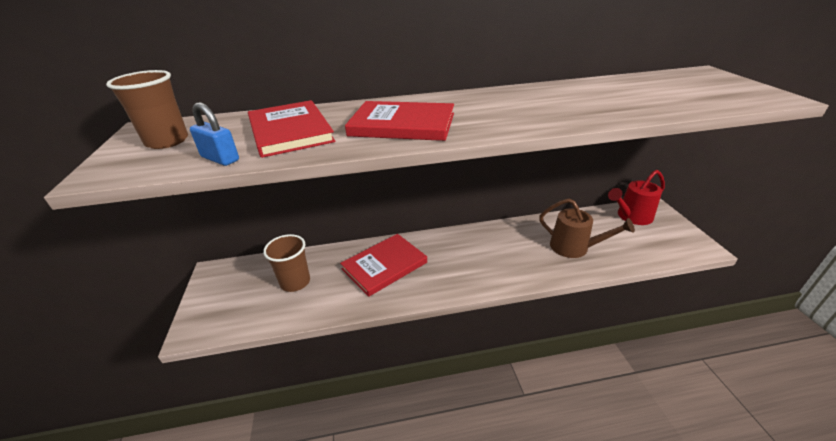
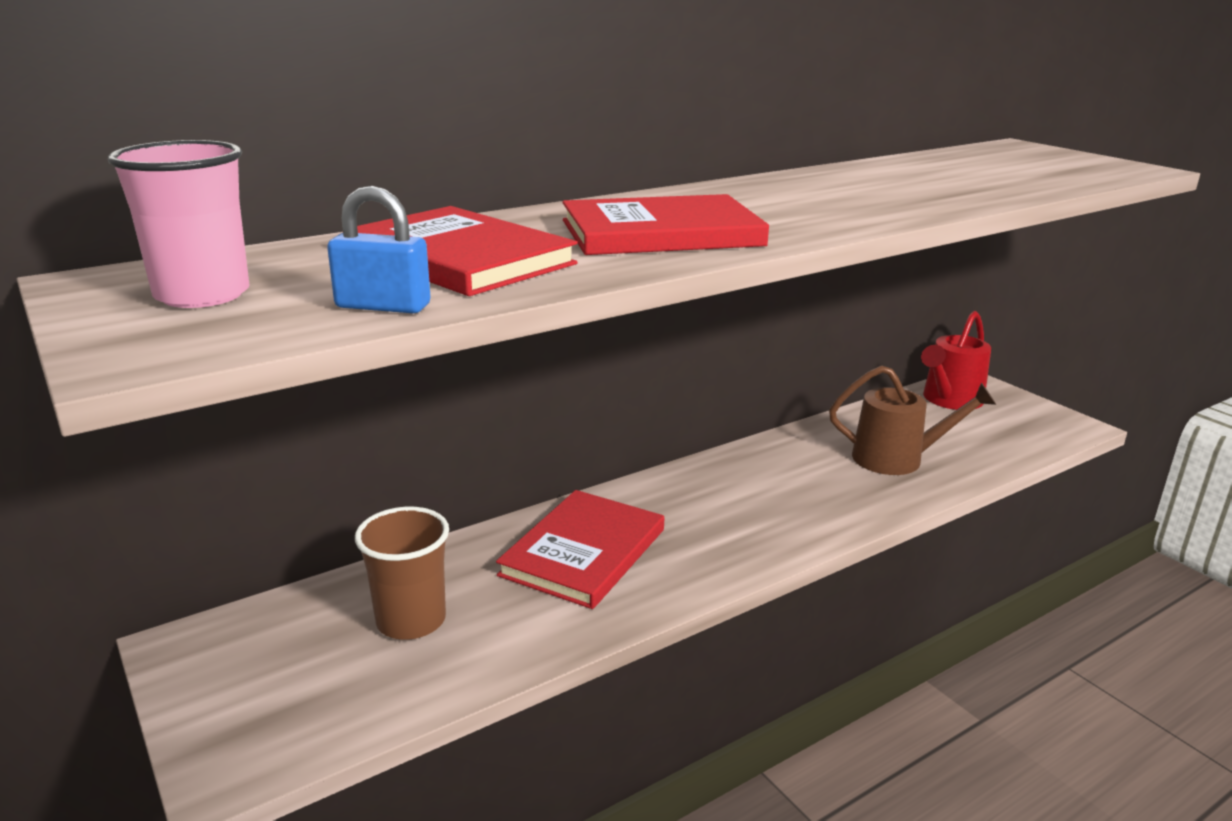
camera: 25 degrees left, 10 degrees down
(167, 141) = (202, 295): brown cup -> pink cup

